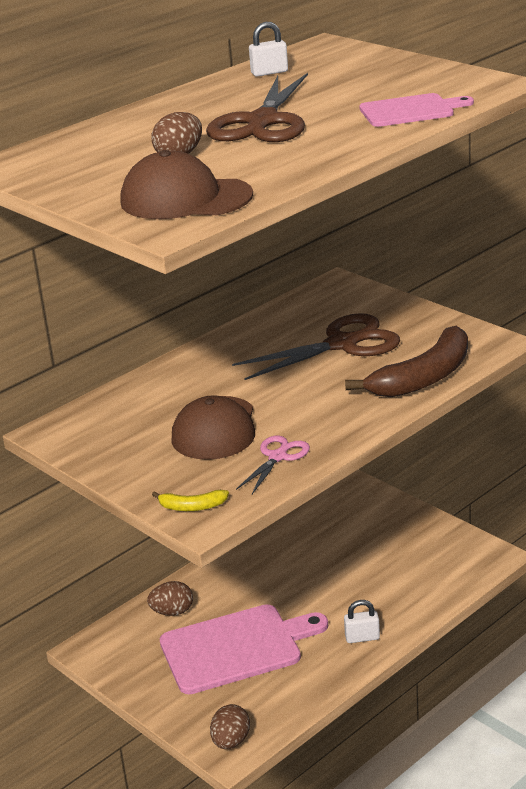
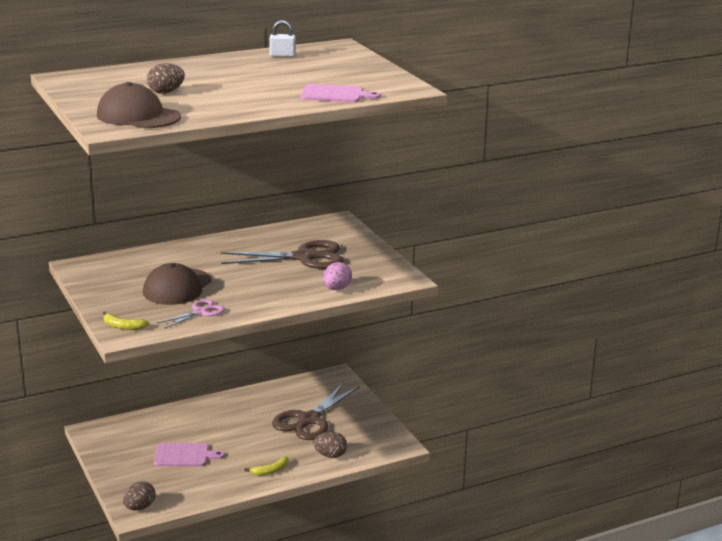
camera: 15 degrees right, 5 degrees down
(172, 612) = (159, 423): brown egg -> brown egg (330, 455)
(236, 648) = (184, 455): pink cutting board -> pink cutting board, size x0.57
(262, 122) = (238, 83): brown scissors -> brown scissors (309, 420)
(362, 637) = (270, 471): white padlock -> yellow banana
(423, 378) = (336, 289): brown banana -> pink egg

